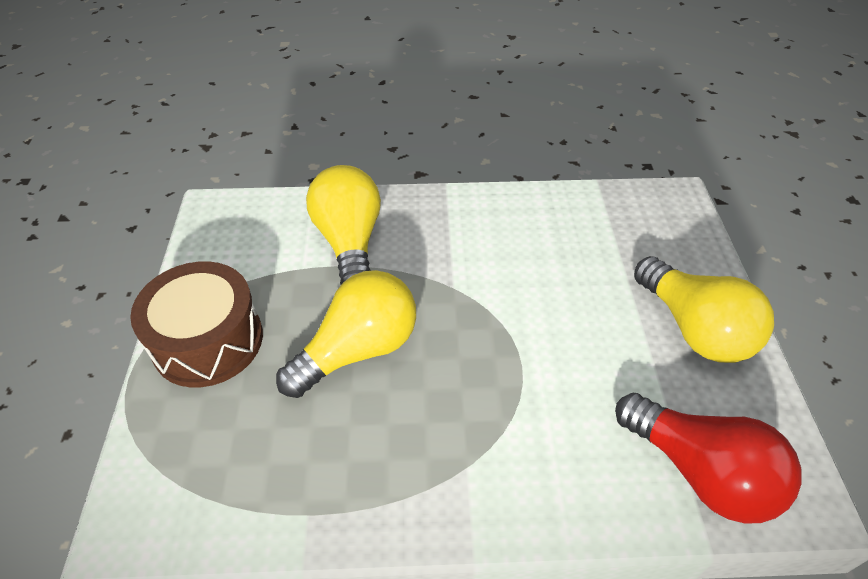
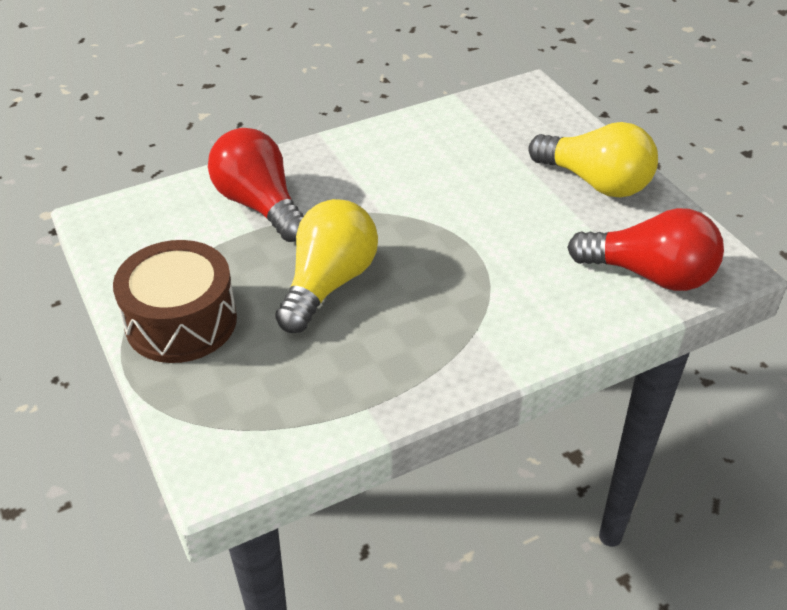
camera: 25 degrees left, 5 degrees down
(349, 242) = (260, 205): yellow light bulb -> red light bulb

